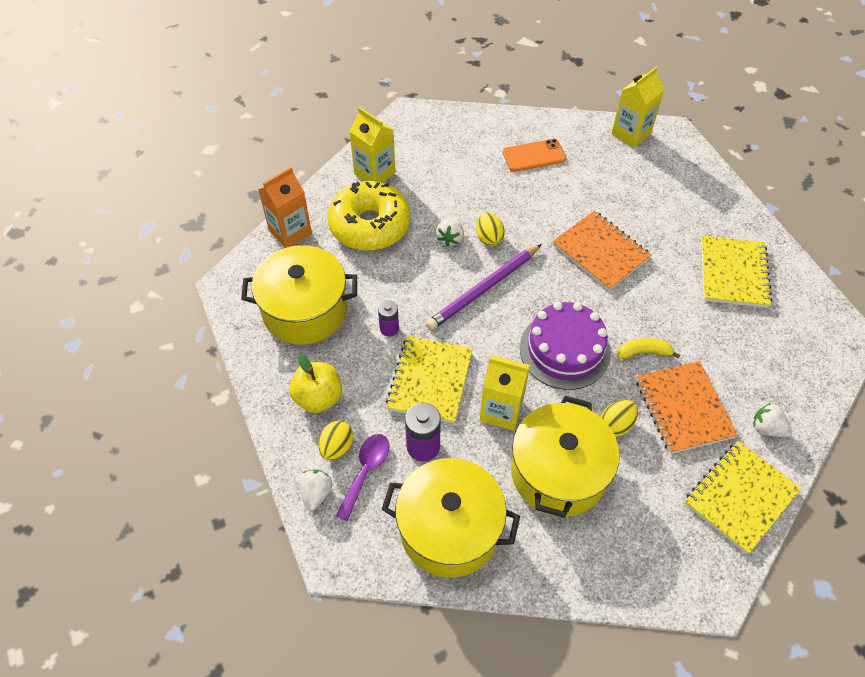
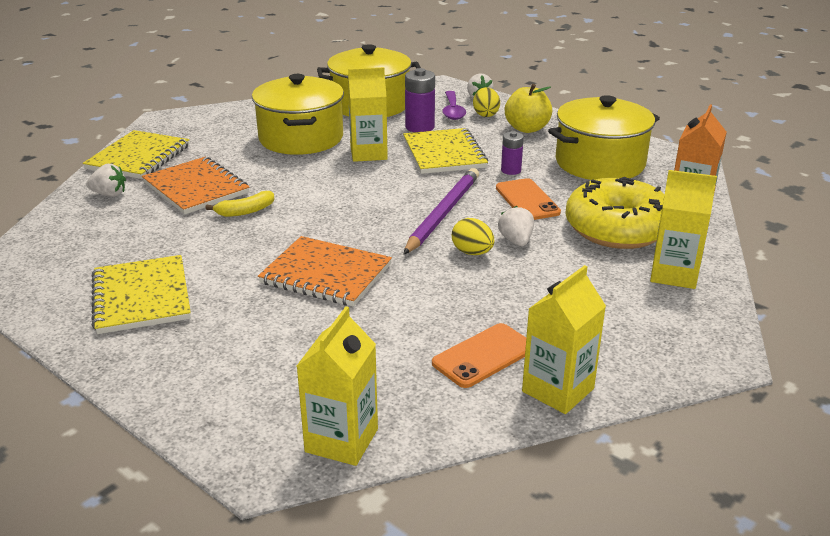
camera: 155 degrees right, 25 degrees down
(407, 281) = (527, 200): none -> orange phone
(509, 124) = (558, 390): none -> yellow carton
(564, 350) = (330, 195): purple cake -> none
(616, 425) = (260, 167): yellow egg -> none

